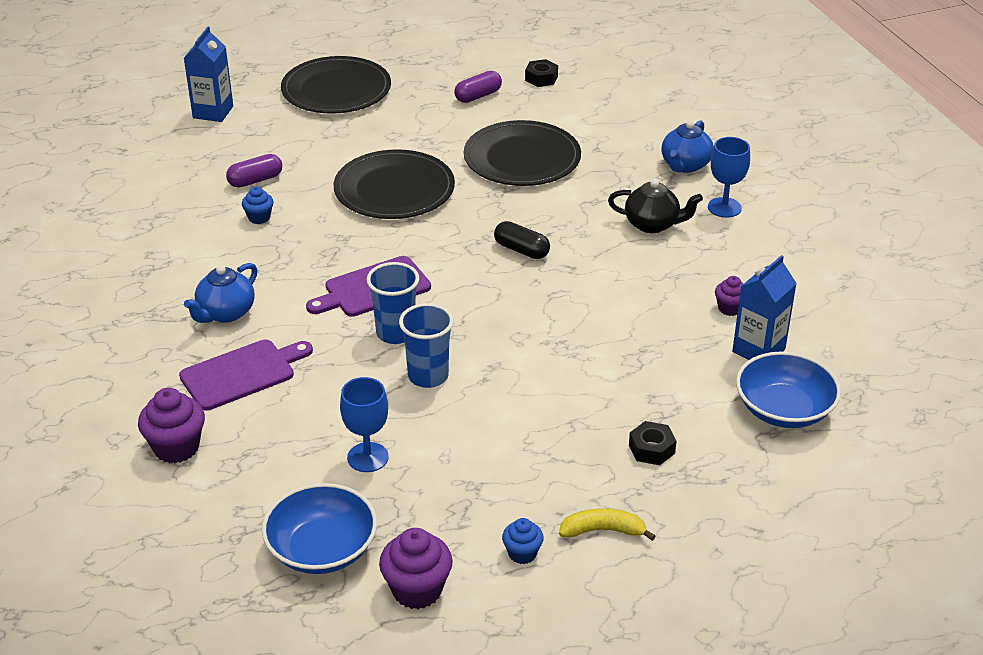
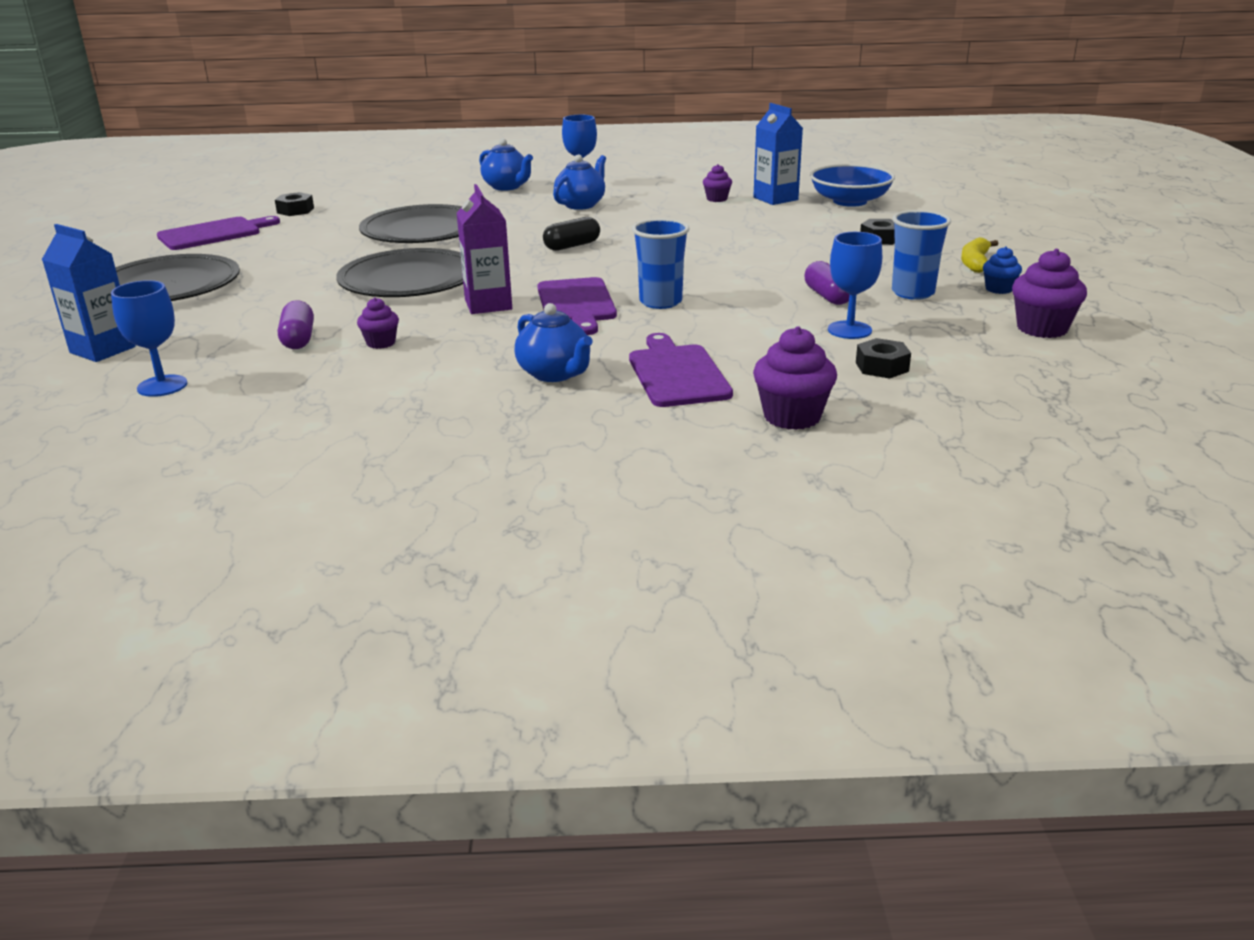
camera: 70 degrees left, 10 degrees down
(162, 157) = (162, 386): none -> blue goblet
(259, 218) = (381, 343): blue cupcake -> purple cupcake
(288, 487) = (882, 367): none -> black nut
(322, 549) = (980, 360): blue bowl -> none
(354, 244) = (488, 305): none -> purple carton
(428, 376) = (738, 296): blue cup -> blue cup (913, 293)
(460, 64) = (214, 234): none -> purple cutting board
(478, 96) = (287, 234): purple capsule -> purple capsule (827, 296)
(652, 224) = (581, 205): black teapot -> blue teapot

